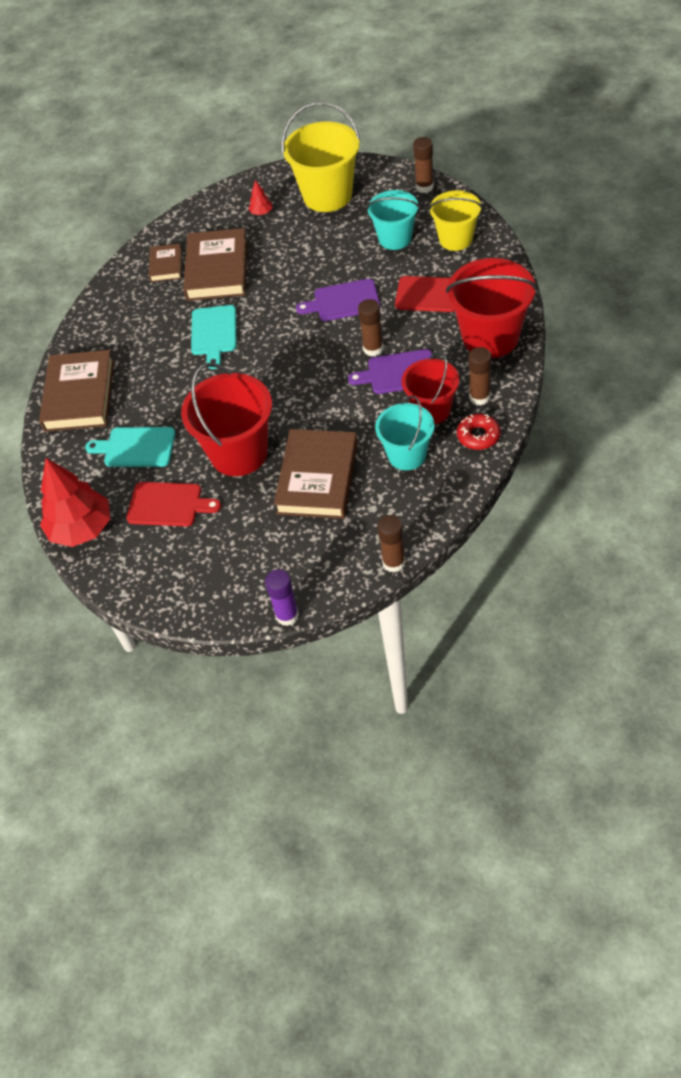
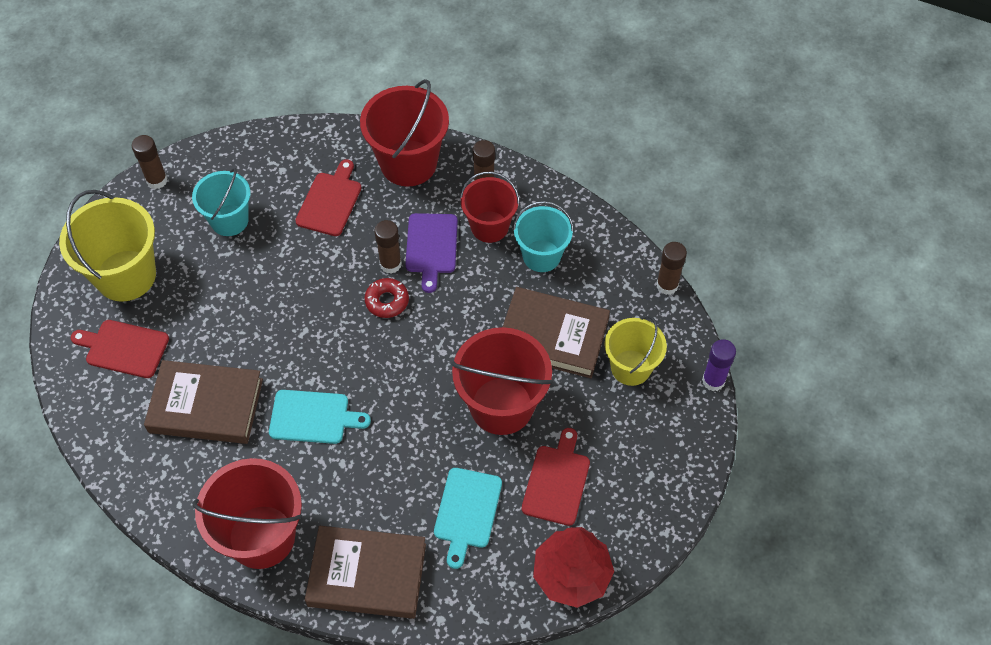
camera: 90 degrees left, 5 degrees up
(109, 327) = (261, 536): none -> red bucket
(166, 265) = (174, 463): brown book -> none
(261, 212) = (124, 348): red tree -> red cutting board
(343, 301) = (309, 282): purple cutting board -> none
(456, 239) = (254, 167): yellow bucket -> yellow bucket (631, 367)
(478, 436) = (532, 195): red donut -> red donut (387, 301)

